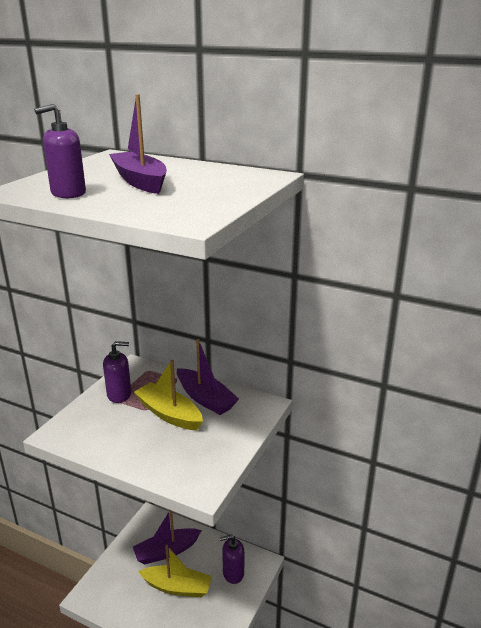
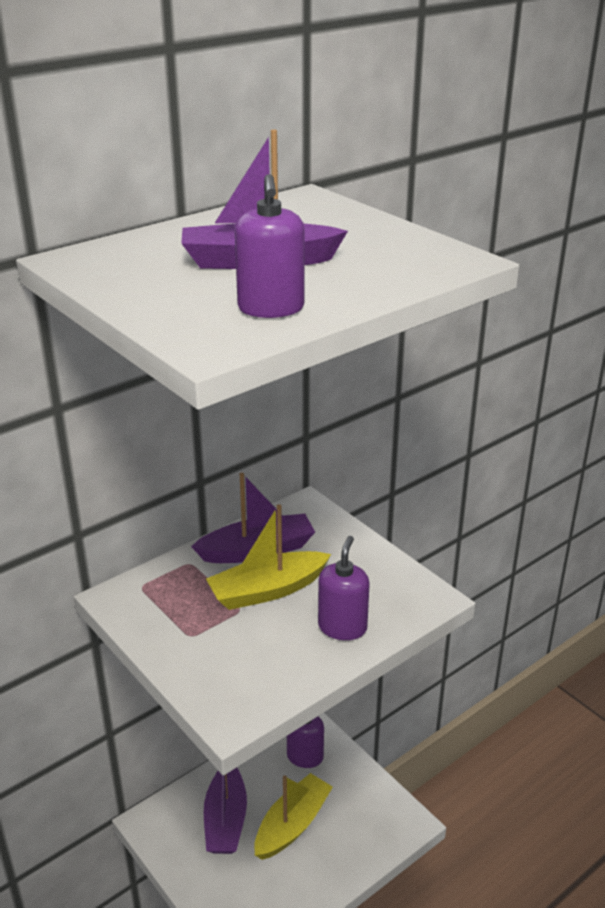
camera: 65 degrees left, 5 degrees up
(119, 394) = (182, 628): purple soap dispenser -> purple soap dispenser (342, 627)

